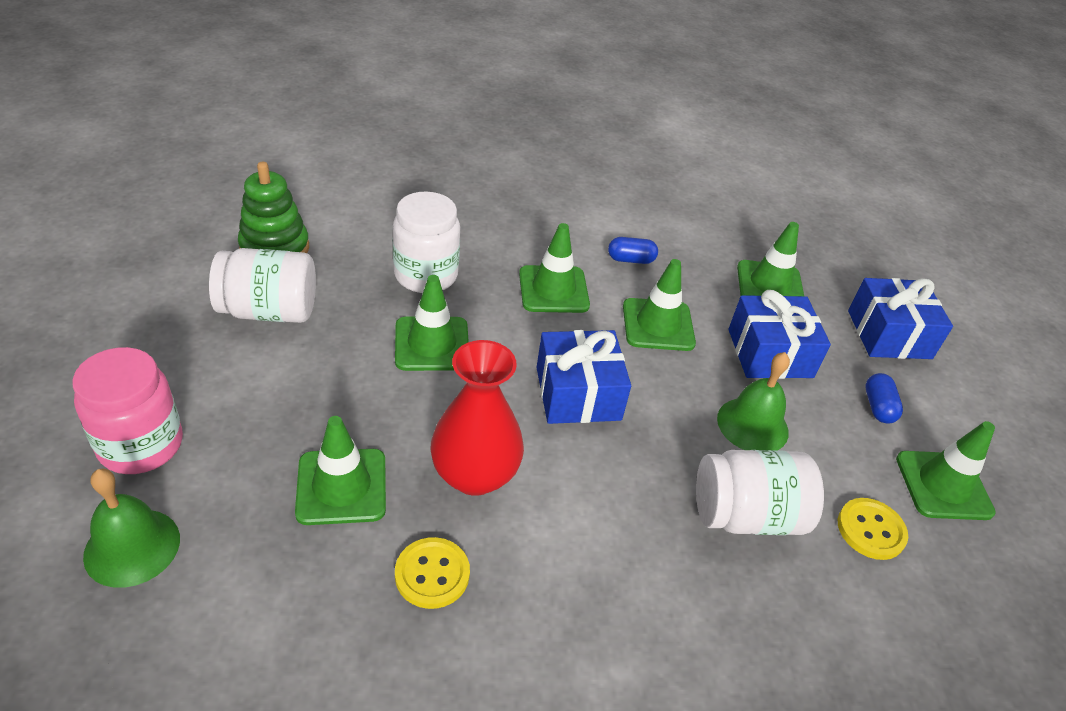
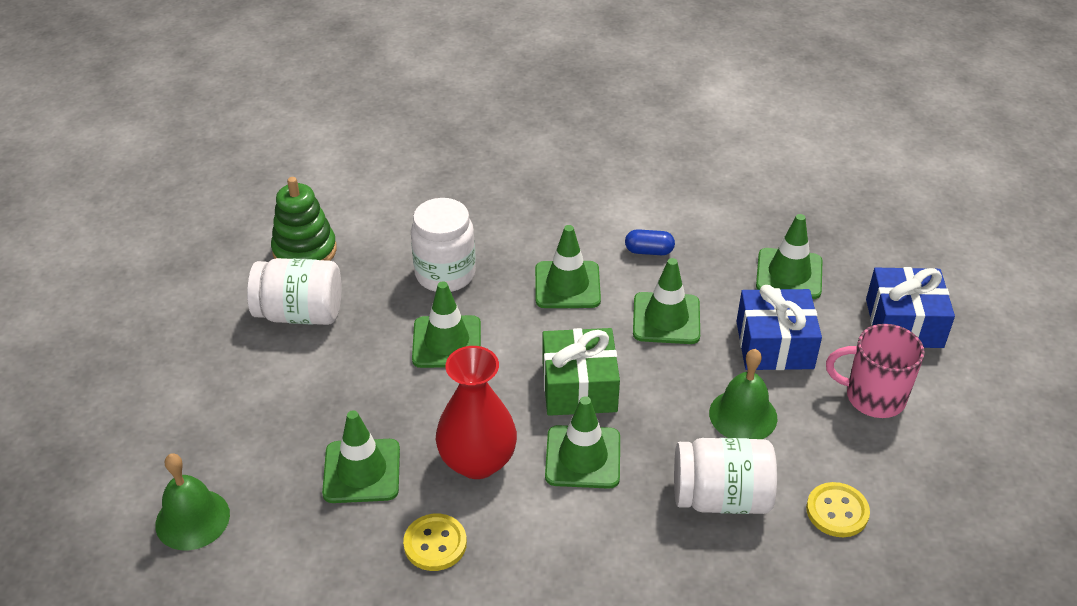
camera: 10 degrees right, 0 degrees up
(141, 445) = (195, 436): pink jar -> none
(578, 393) = (579, 387): blue gift -> green gift
(878, 407) = (873, 397): blue capsule -> pink mug
(943, 485) = (920, 471): green traffic cone -> green traffic cone (583, 457)

